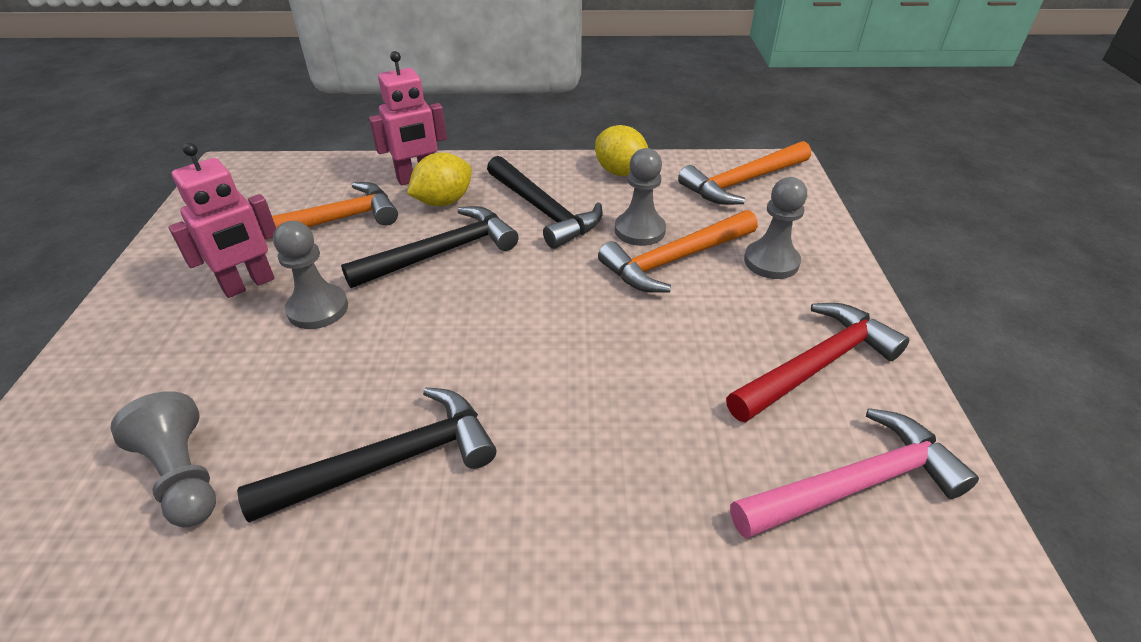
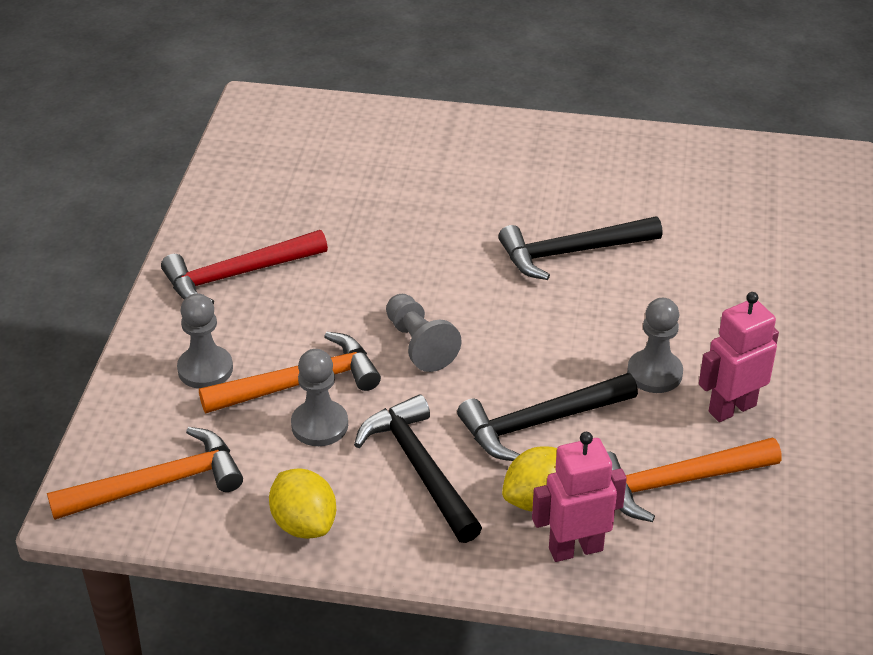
camera: 170 degrees left, 0 degrees up
(183, 475) = (710, 261): grey pawn -> grey pawn (419, 344)
(855, 485) = (270, 207): pink hammer -> none

